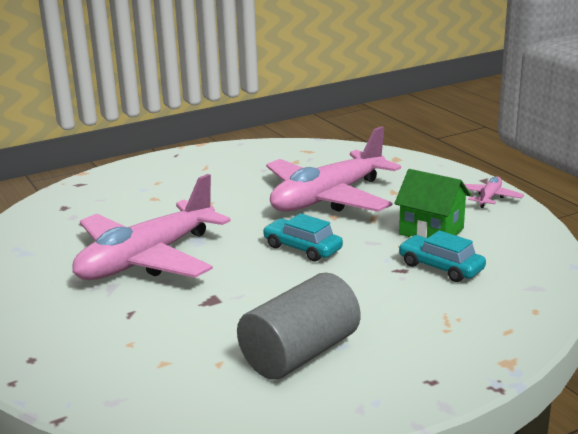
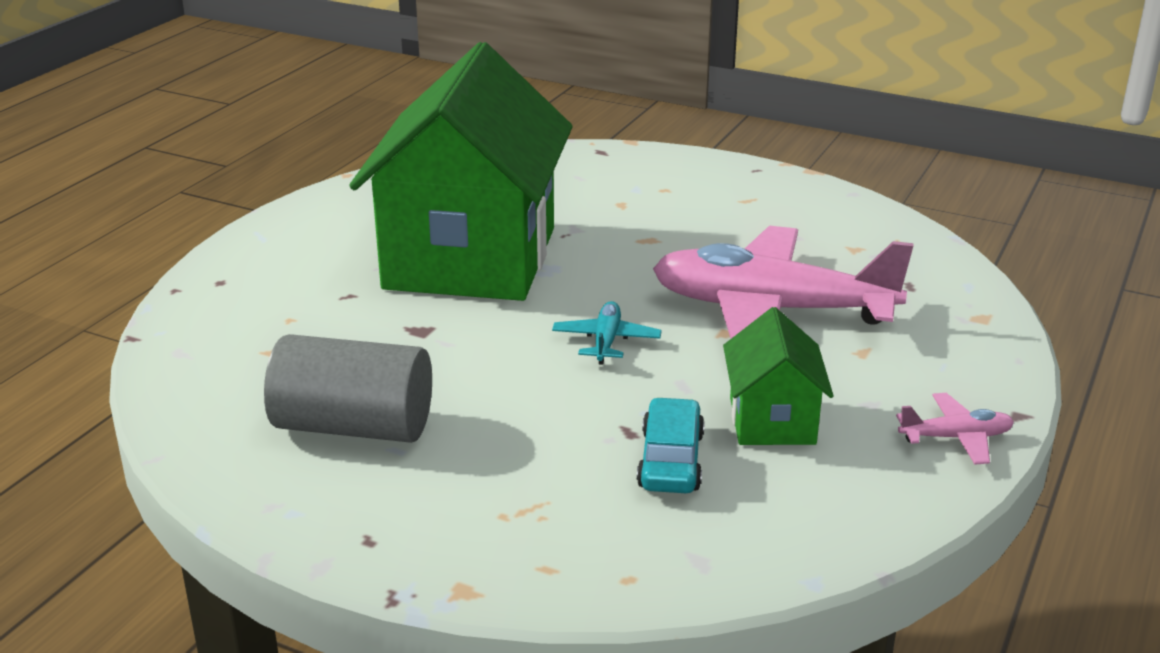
camera: 55 degrees right, 5 degrees up
(147, 259) = (470, 258): pink plane -> green house
(302, 248) = (606, 341): turquoise car -> turquoise plane

